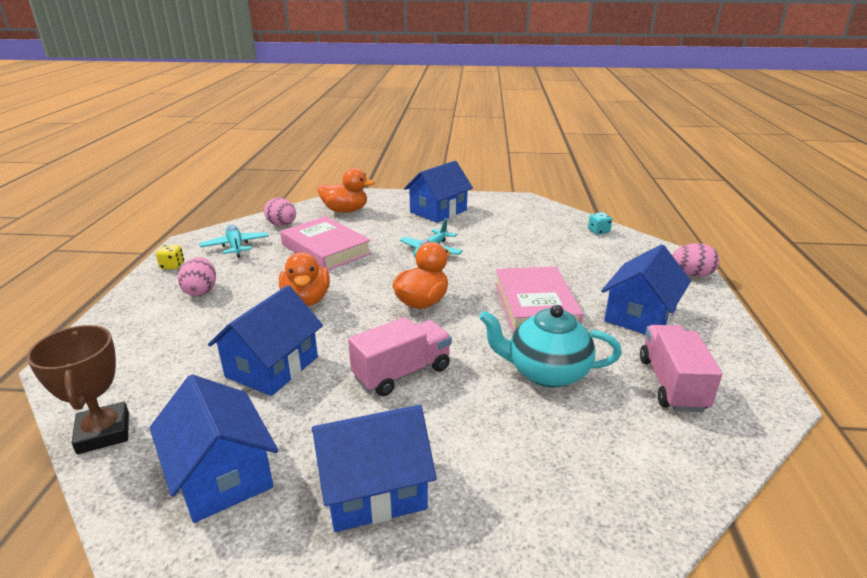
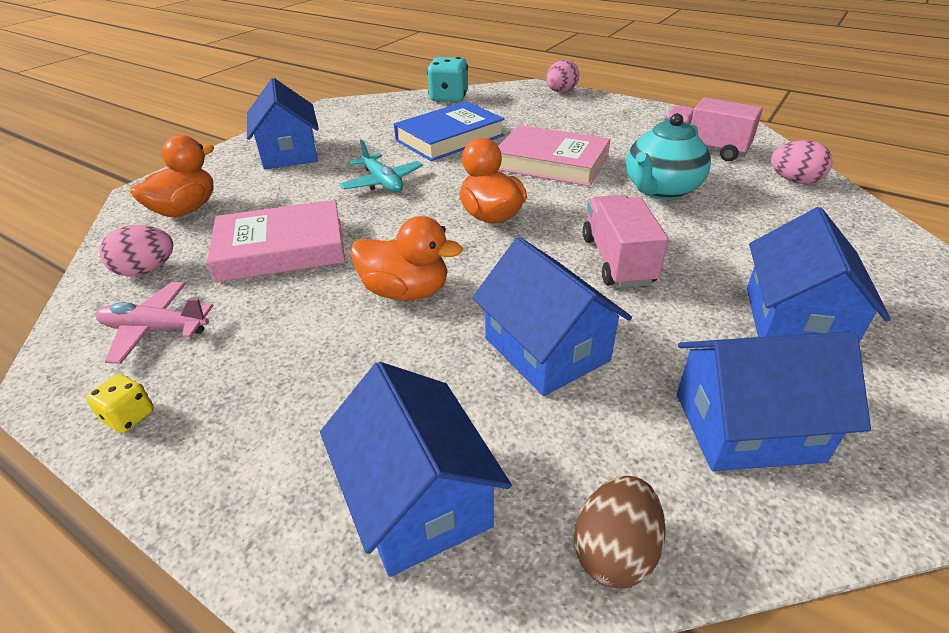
camera: 60 degrees left, 10 degrees up
(103, 433) = (614, 551): brown trophy -> brown egg
(201, 291) = (270, 390): pink egg -> pink egg (794, 181)
(235, 246) = (155, 329): turquoise plane -> pink plane
(526, 253) = (450, 138): none -> blue book
(598, 231) = (449, 98): turquoise dice -> turquoise dice, size x1.88
(640, 315) = (604, 129): blue house -> blue house (418, 499)

